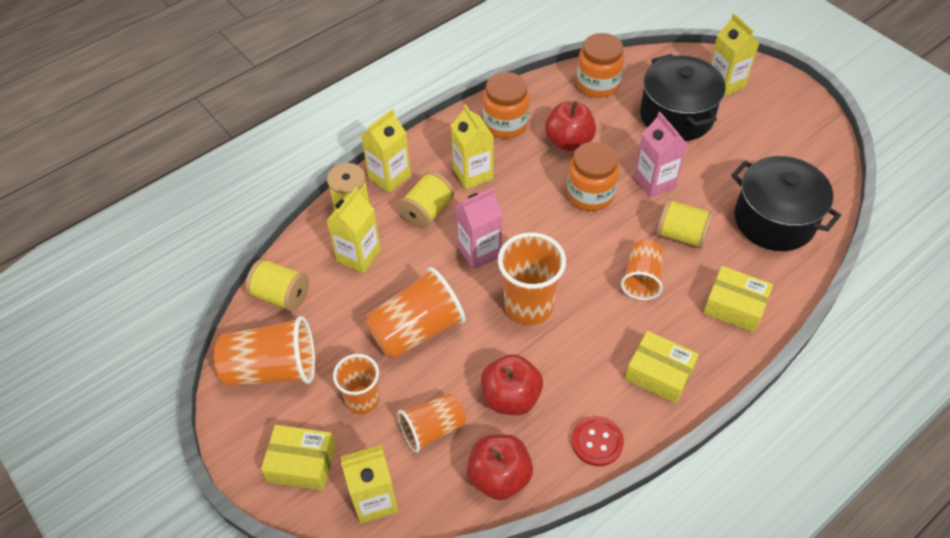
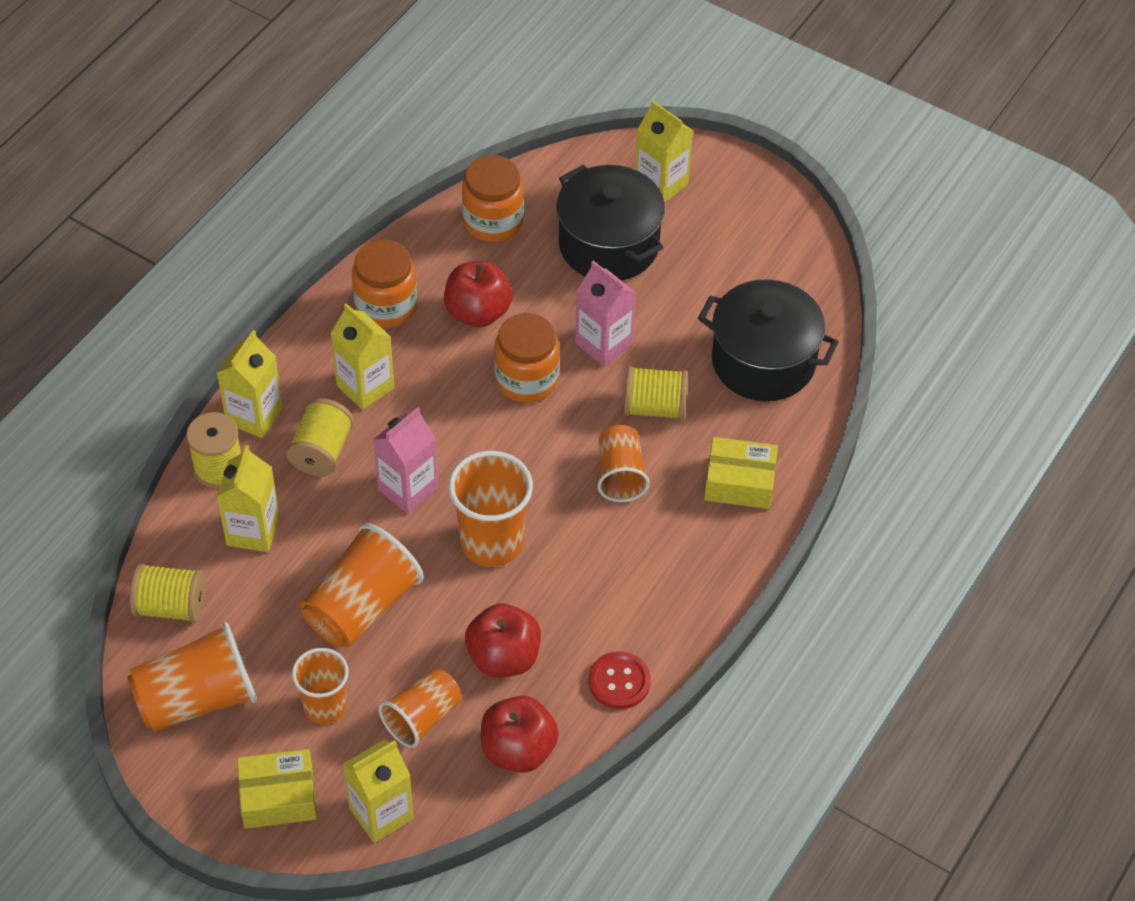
camera: 20 degrees left, 0 degrees up
(659, 373) = (670, 585): yellow box -> none

